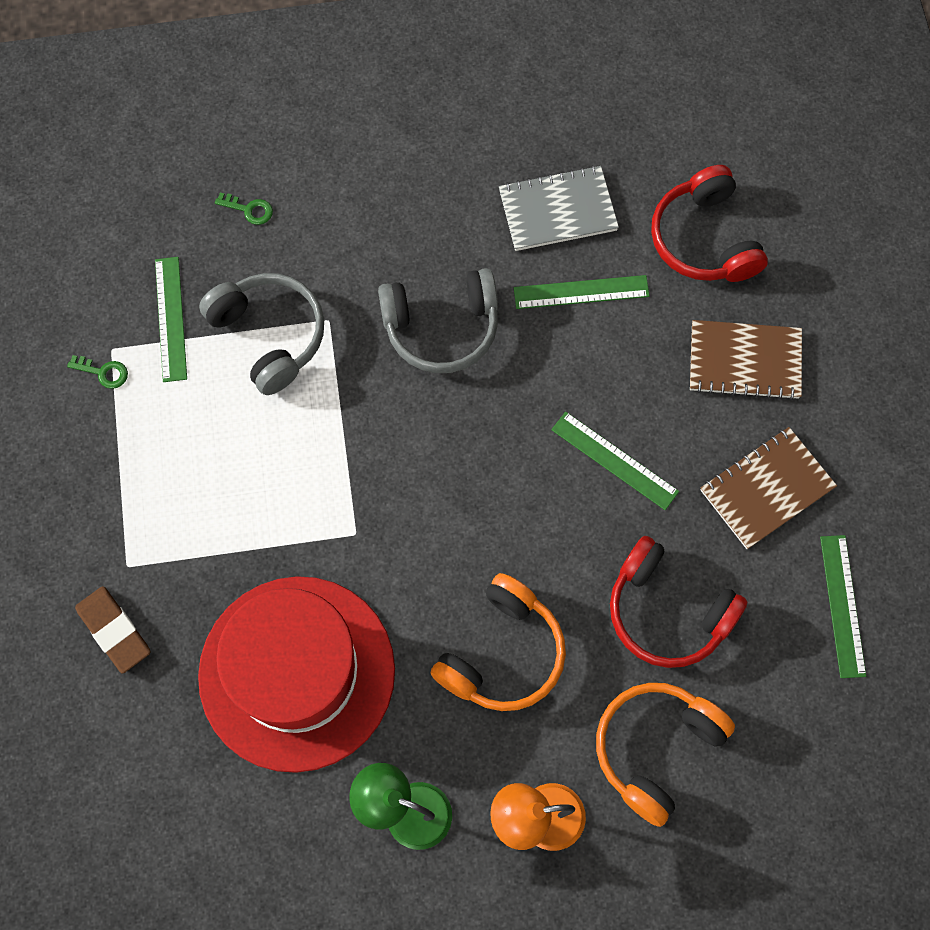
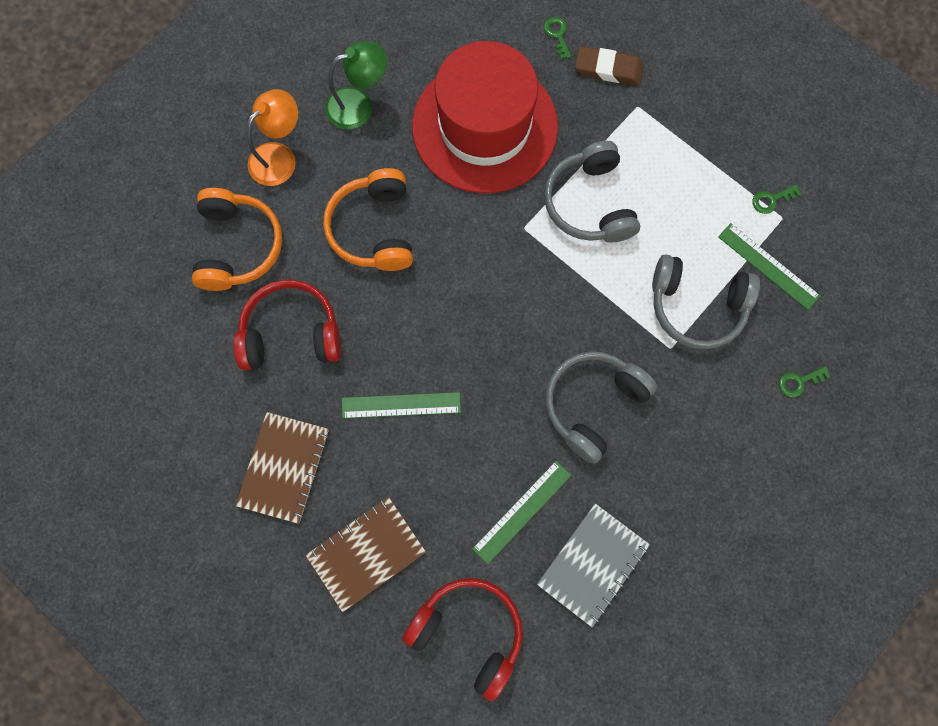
camera: 140 degrees right, 5 degrees up
(126, 715) = (557, 35): none -> green key
(271, 506) = (589, 203): none -> grey headphones
(842, 605) = (179, 426): green ruler -> none

